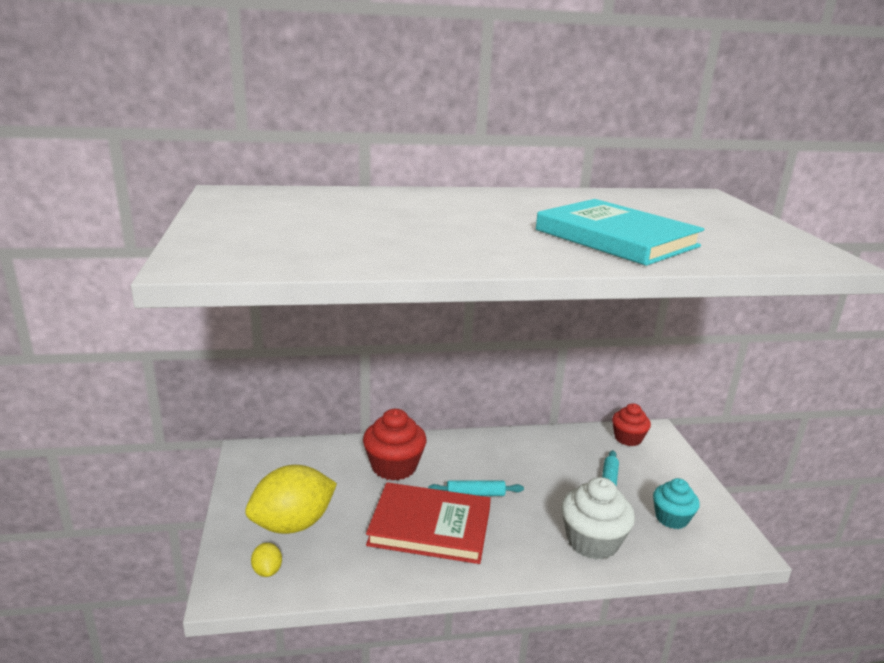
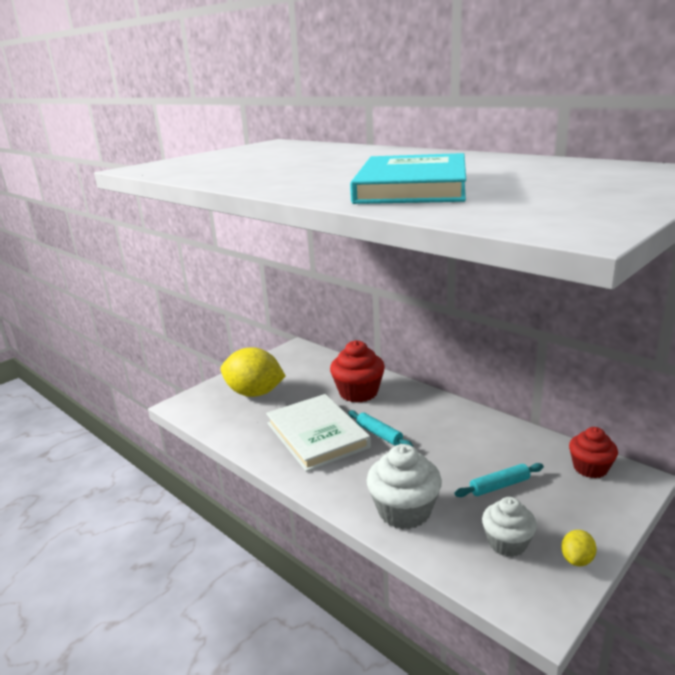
camera: 55 degrees right, 0 degrees up
(267, 571) = (208, 407): yellow lemon -> yellow lemon (577, 559)
(430, 527) = (317, 435): red book -> white book
(671, 518) = (507, 543): turquoise cupcake -> white cupcake

